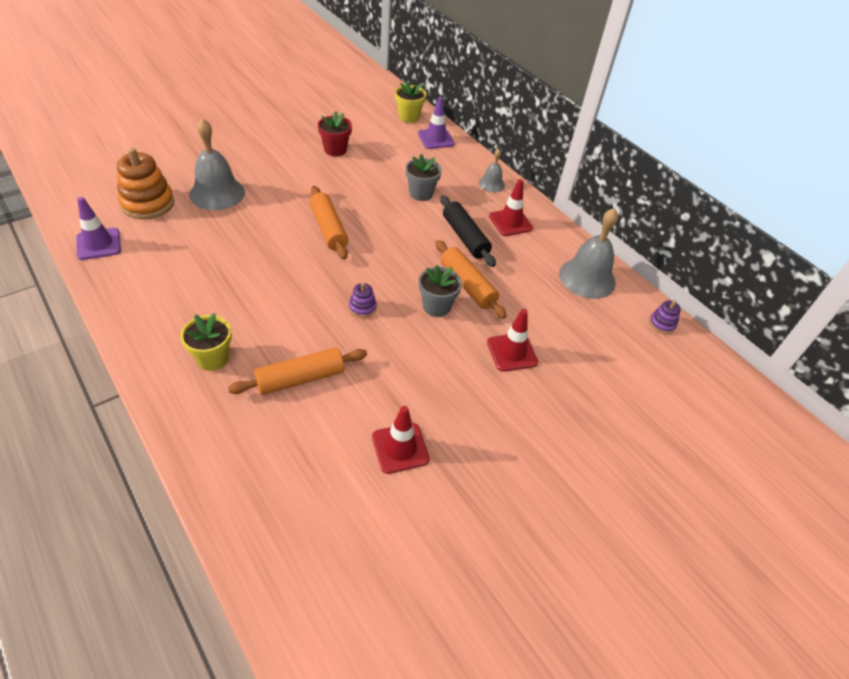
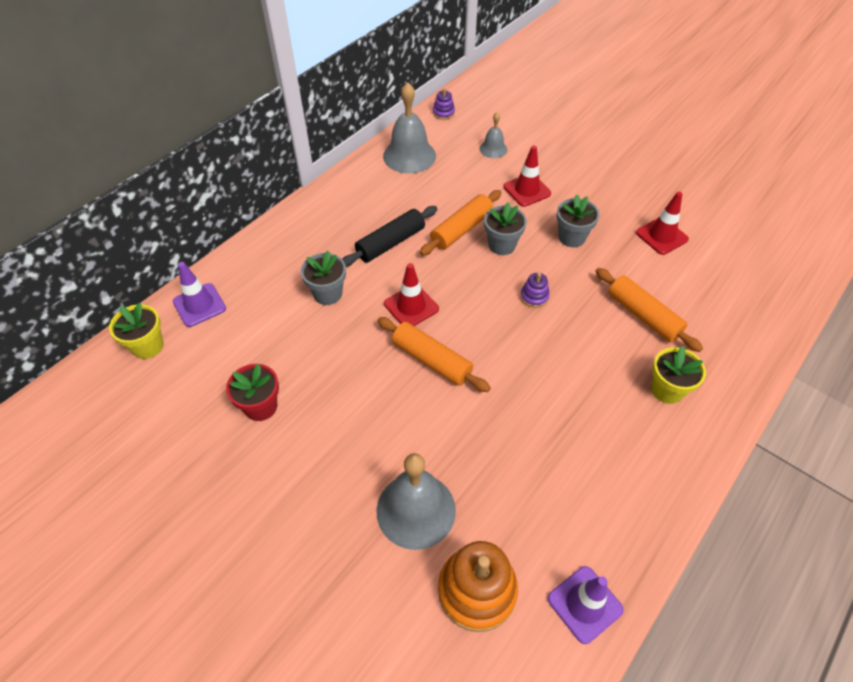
camera: 100 degrees left, 5 degrees up
(328, 229) = (431, 360): orange rolling pin -> orange rolling pin turned 75 degrees clockwise
(427, 363) = (571, 237): none -> grey flower pot
(491, 184) = (284, 237): grey bell -> grey bell (493, 149)
(510, 222) = (349, 213): red traffic cone -> red traffic cone (411, 306)

